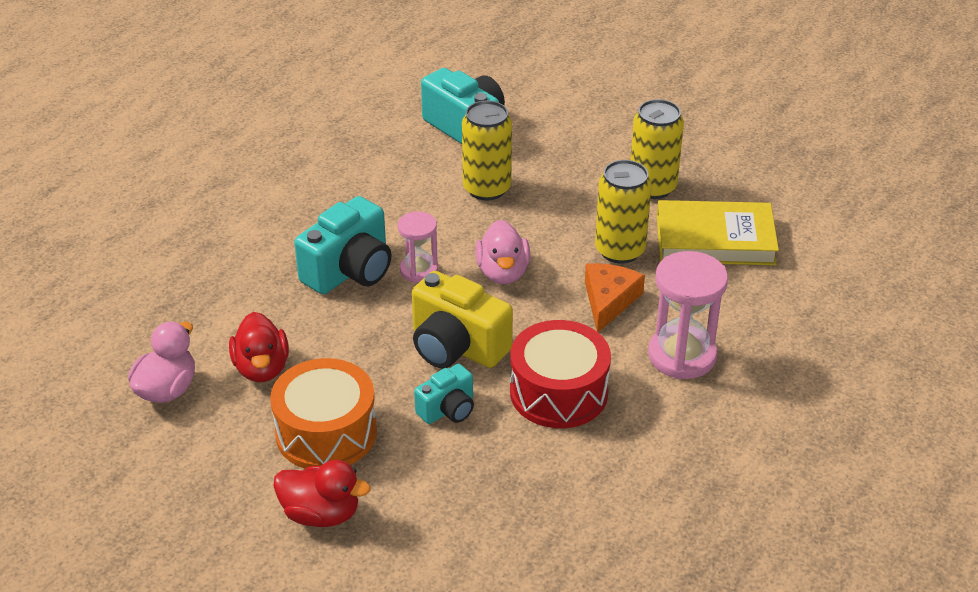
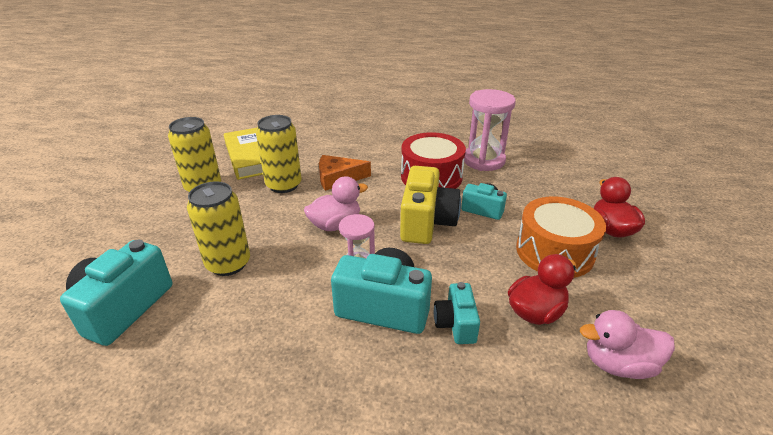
camera: 115 degrees left, 5 degrees down
(293, 308) = (456, 324): none -> turquoise camera
(682, 355) = (369, 148): pink hourglass -> pink hourglass (484, 160)

